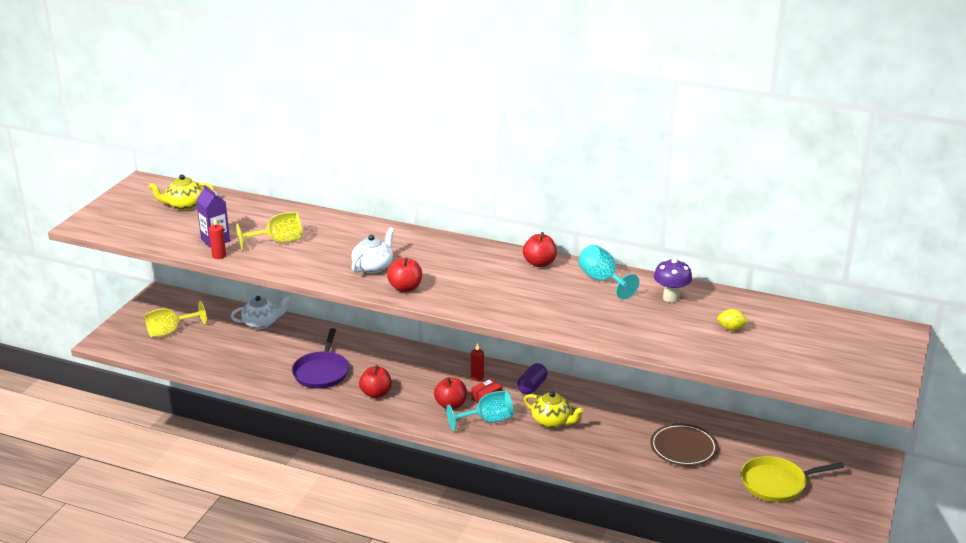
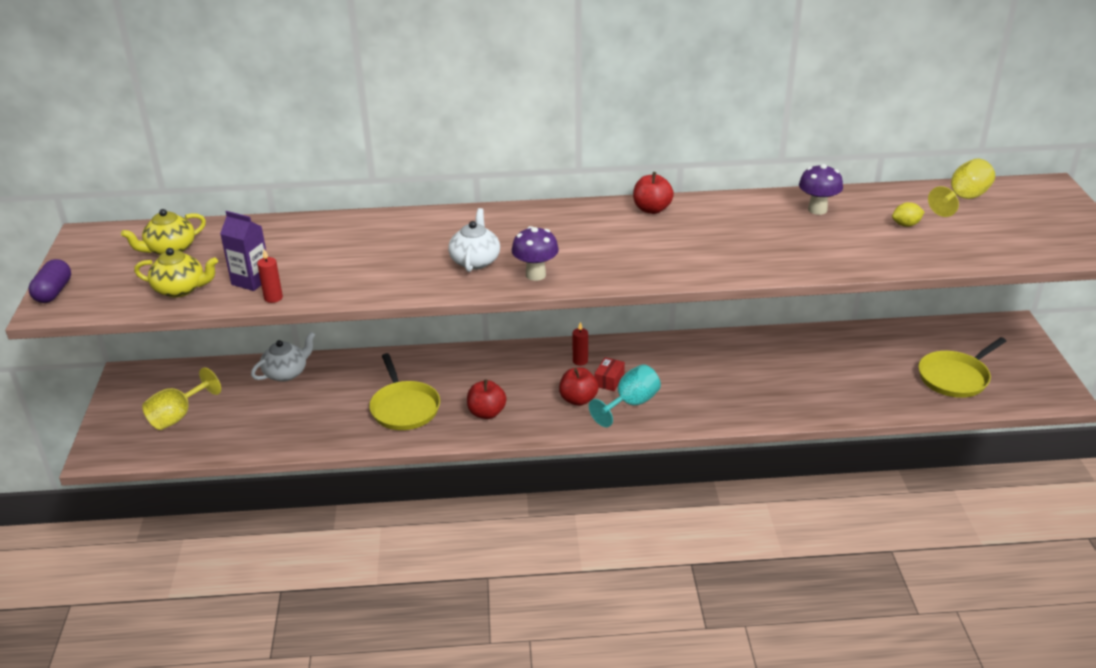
camera: 25 degrees left, 5 degrees up
(278, 241) = (332, 262): yellow goblet -> yellow goblet (963, 199)
(321, 372) = (404, 408): purple pan -> yellow pan
(405, 288) = (535, 275): red apple -> purple mushroom
(532, 386) = (644, 353): purple capsule -> purple capsule (53, 292)
(552, 421) = (696, 384): yellow teapot -> yellow teapot (181, 289)
(602, 280) = (734, 210): turquoise goblet -> none
(683, 448) = (843, 370): brown plate -> none

